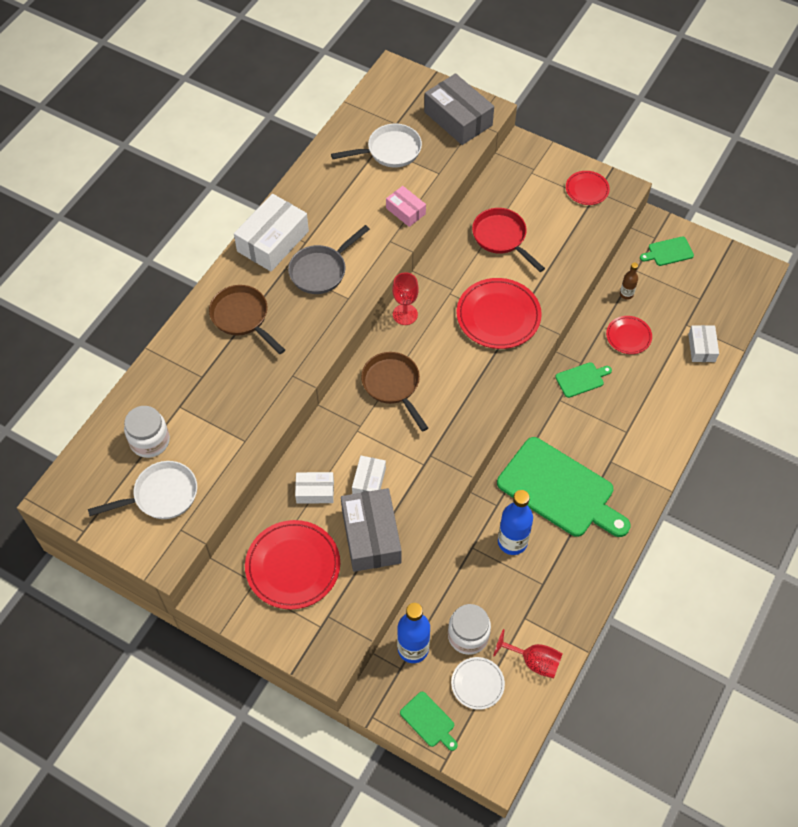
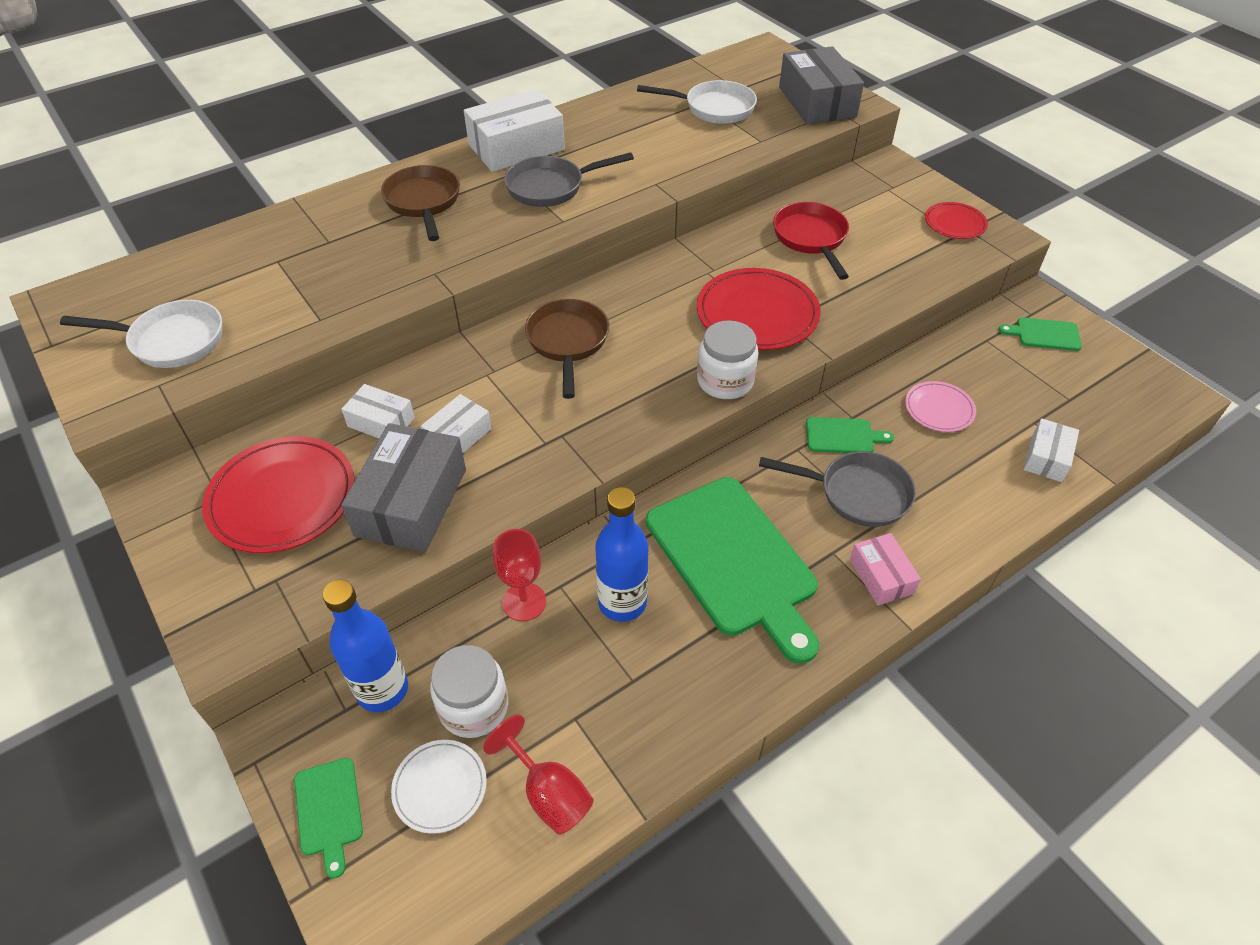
camera: 25 degrees right, 10 degrees down
(150, 441) = (213, 282): white jar -> white jar (725, 381)
(405, 211) = (695, 163): pink box -> pink box (881, 576)
(405, 314) = (636, 276): red goblet -> red goblet (524, 602)
(607, 417) = (857, 493): none -> grey pan
(626, 294) = (959, 361): brown bottle -> none
(628, 336) = (939, 409): red plate -> pink plate

